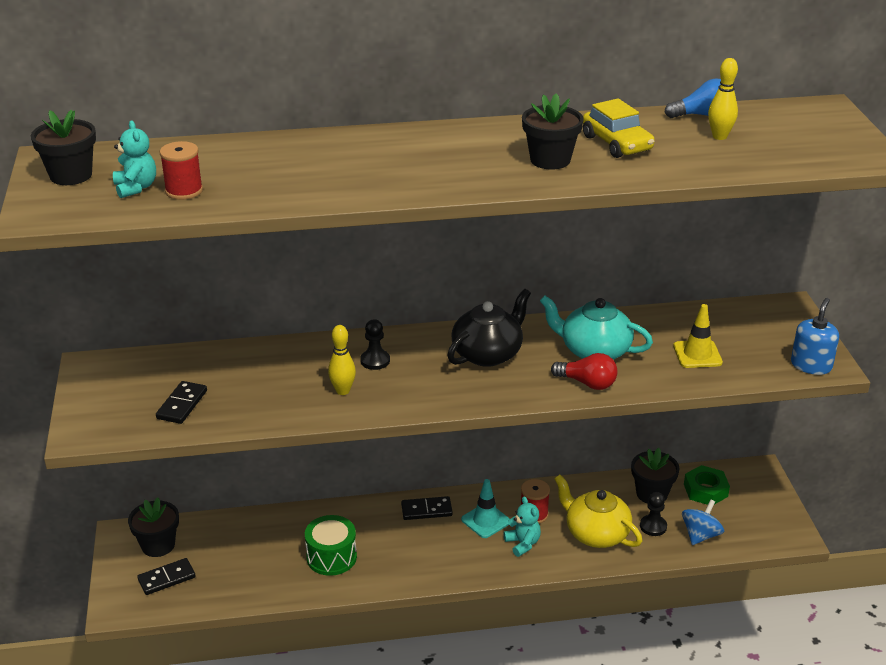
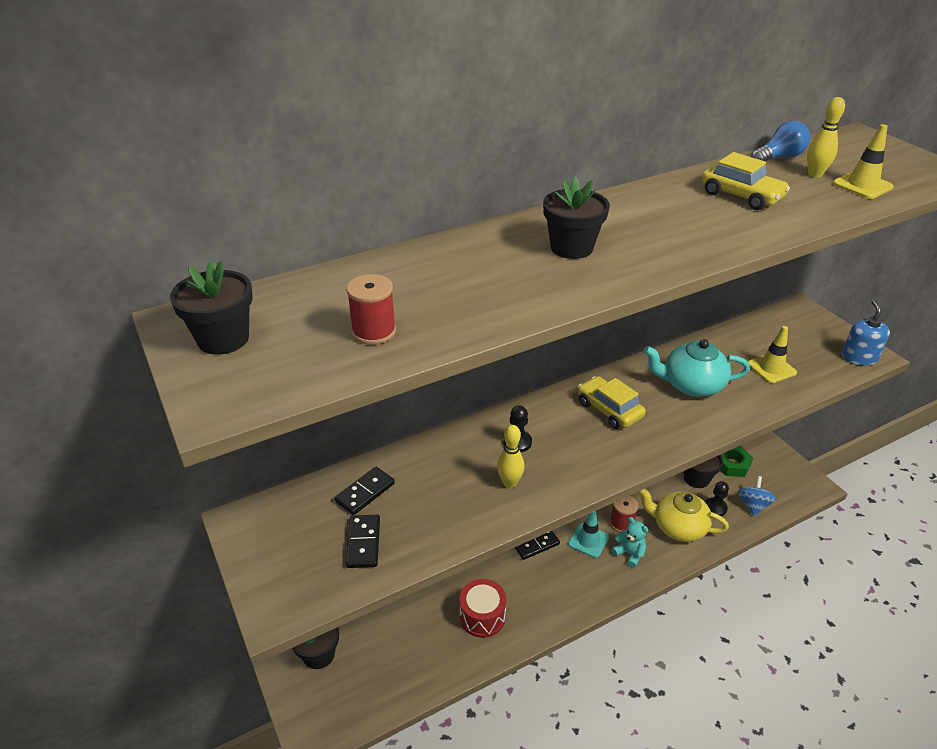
camera: 20 degrees left, 5 degrees up
(136, 188) = (314, 339): turquoise teddy bear -> none
(166, 578) = (344, 689): black domino -> black domino (365, 492)
(331, 557) = (482, 616): green drum -> red drum
(488, 354) = (609, 410): black teapot -> yellow car
(550, 160) = (703, 223): black flower pot -> black flower pot (571, 248)
(587, 383) = (710, 418): red light bulb -> none
(756, 154) = (862, 185): none -> yellow traffic cone

